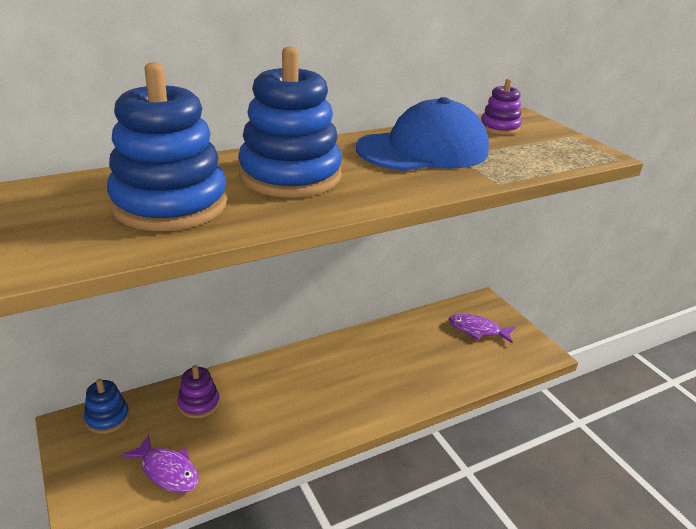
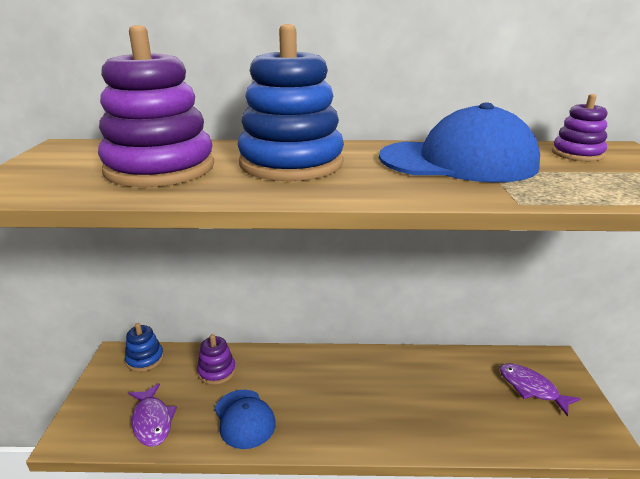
camera: 30 degrees right, 5 degrees down
(170, 204) = (160, 168): blue stacking toy -> purple stacking toy
(259, 435) = (244, 418): none -> blue cap

